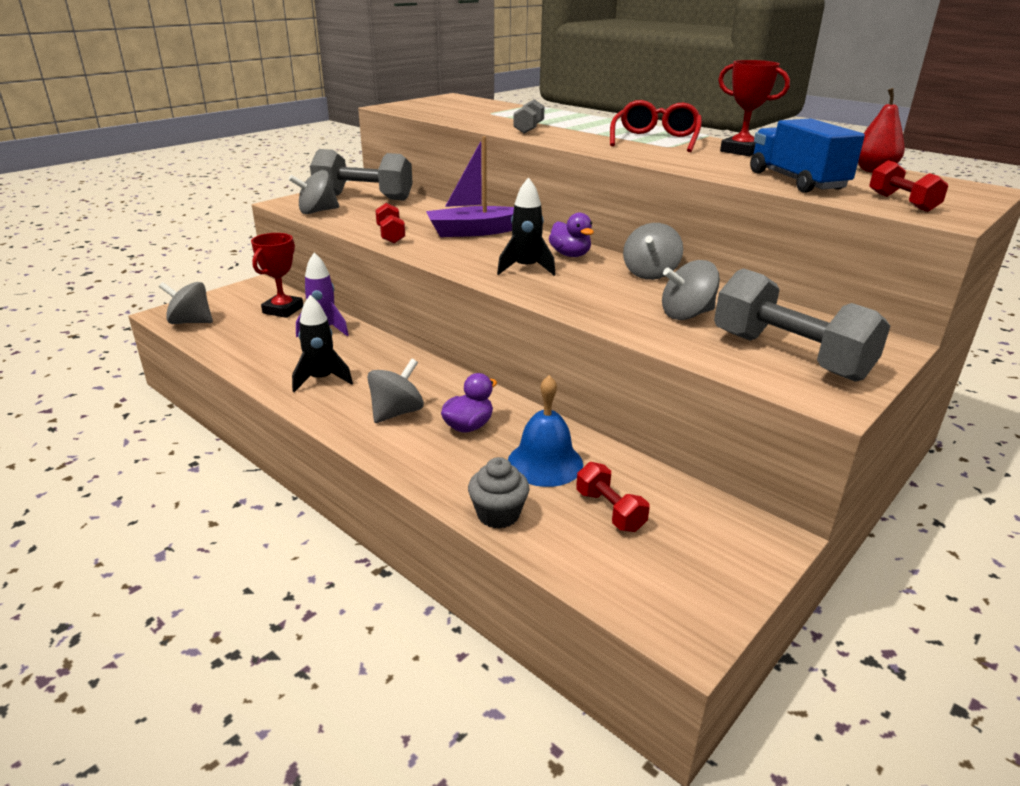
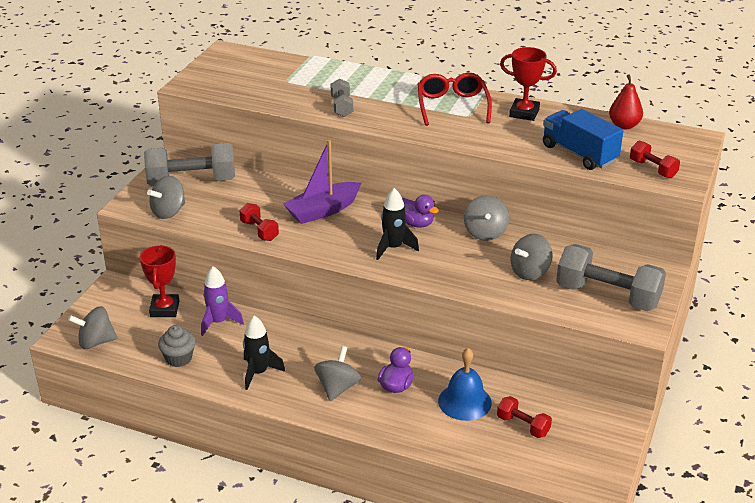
camera: 20 degrees left, 5 degrees up
(498, 514) = (457, 447): grey cupcake -> grey cupcake (179, 358)

